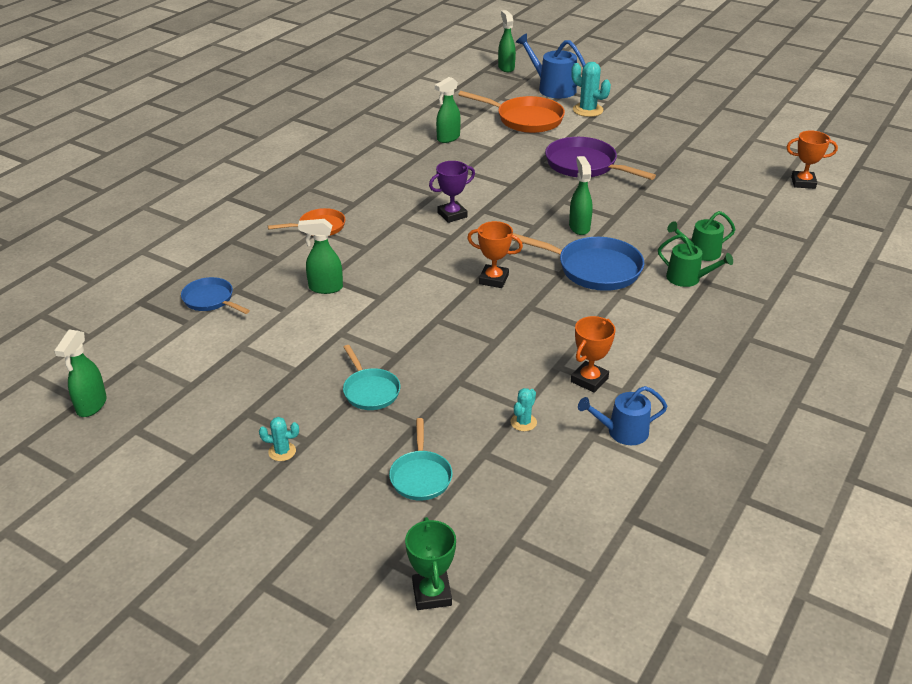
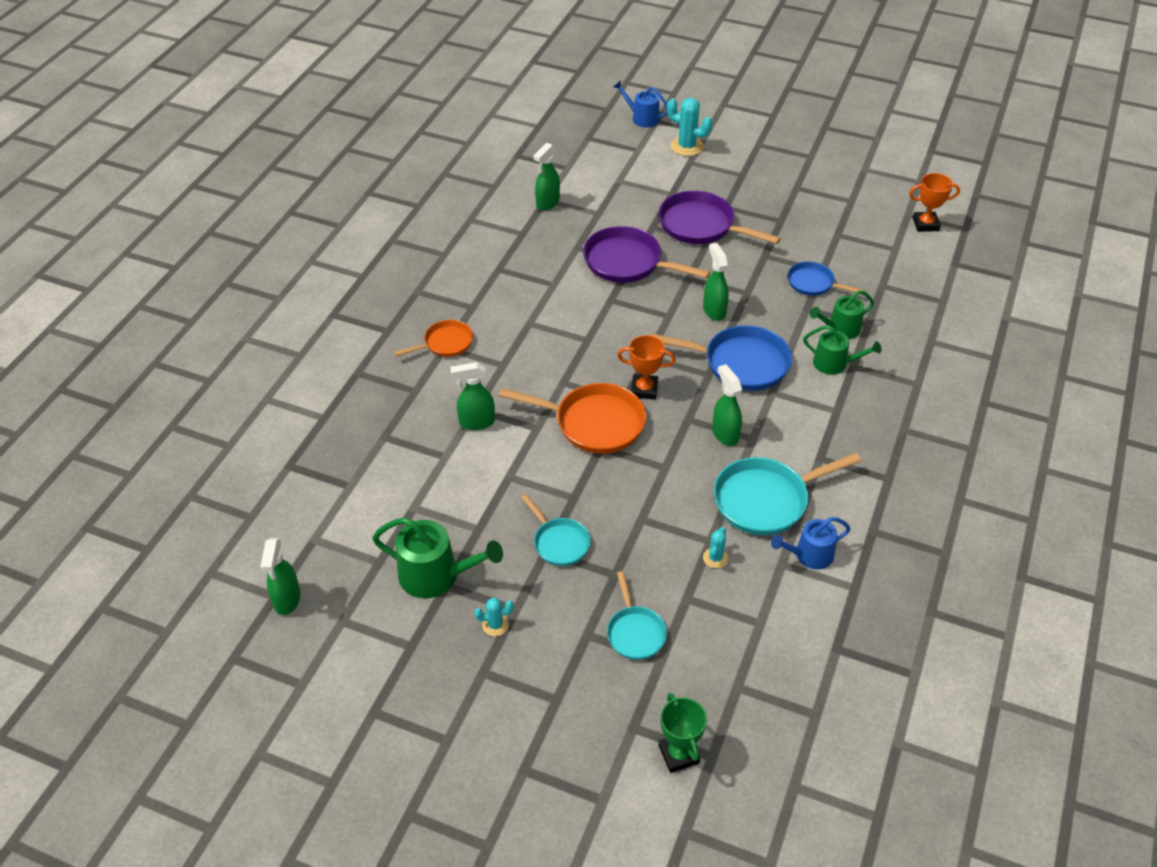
camera: 10 degrees left, 10 degrees up
(211, 300) = (362, 453): blue pan -> blue pan (813, 283)
(240, 403) = (436, 575): none -> green watering can
(452, 215) = (580, 310): purple trophy -> none
(506, 68) = (584, 92): green spray bottle -> green spray bottle (725, 434)
(508, 185) = (627, 262): none -> purple pan
(525, 119) = (623, 167): orange pan -> orange pan (594, 423)
(553, 88) = (642, 118): blue watering can -> blue watering can, size x0.66
(589, 380) = (766, 500): orange trophy -> turquoise pan

